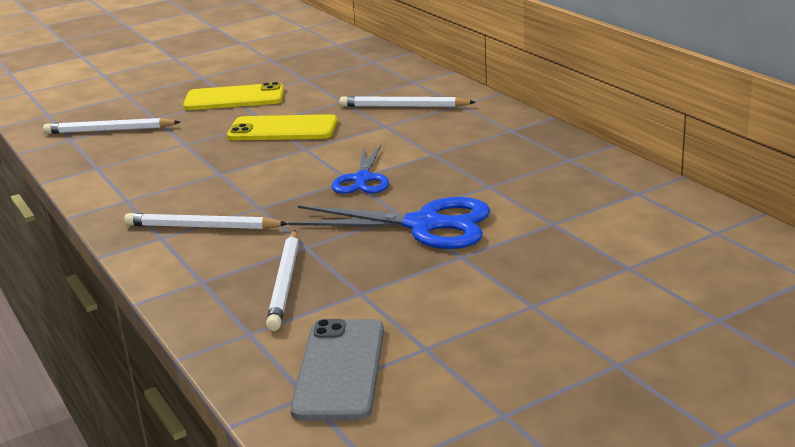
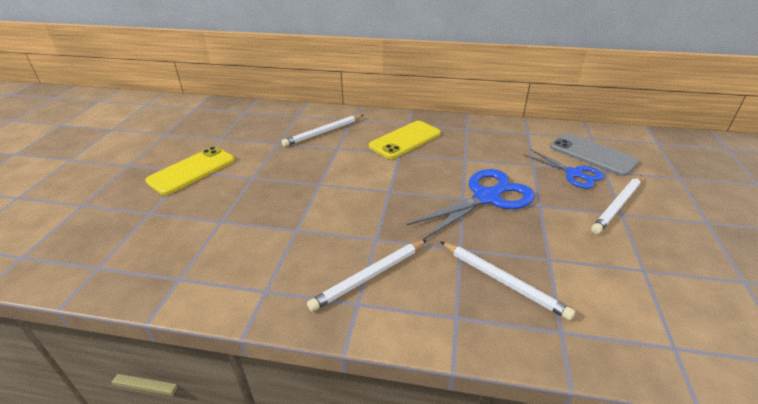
camera: 50 degrees left, 10 degrees up
(109, 130) = (125, 241): white pencil -> white pencil (617, 206)
(283, 129) = (276, 178): yellow phone -> yellow phone (405, 140)
(339, 369) = (648, 316): grey phone -> grey phone (592, 155)
(362, 179) = (396, 187): blue scissors -> blue scissors (574, 174)

